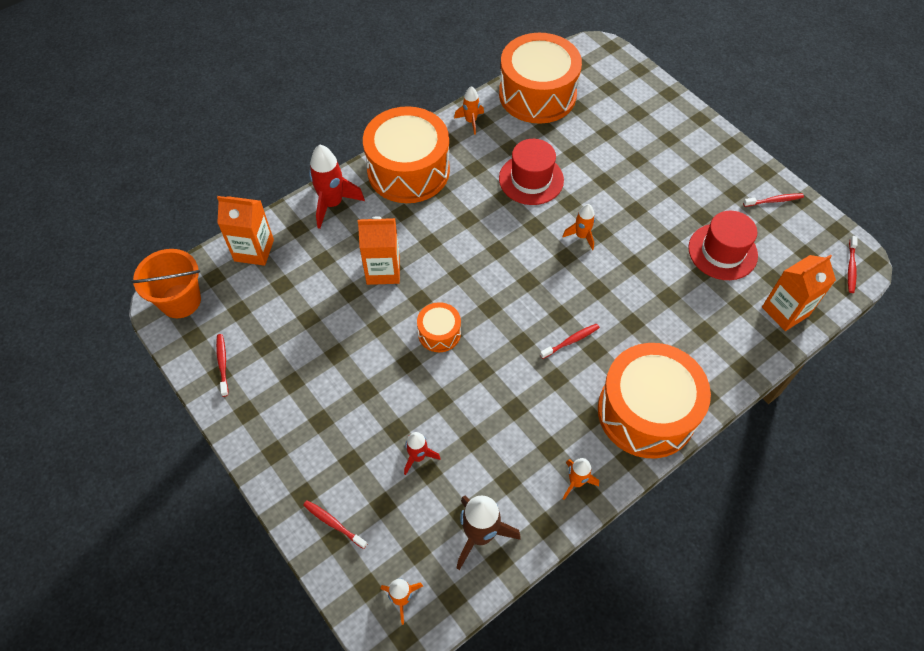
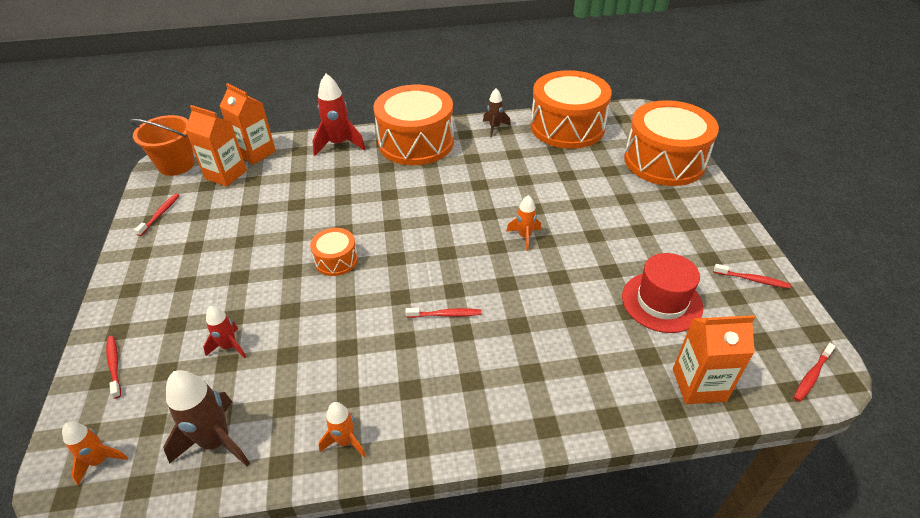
camera: 30 degrees right, 15 degrees down
(383, 270) = (334, 199): orange carton -> orange carton (226, 174)
(471, 121) = (495, 127): orange rocket -> brown rocket
(531, 179) = (513, 181): red hat -> none
(646, 412) = (470, 411): orange drum -> orange drum (664, 161)

